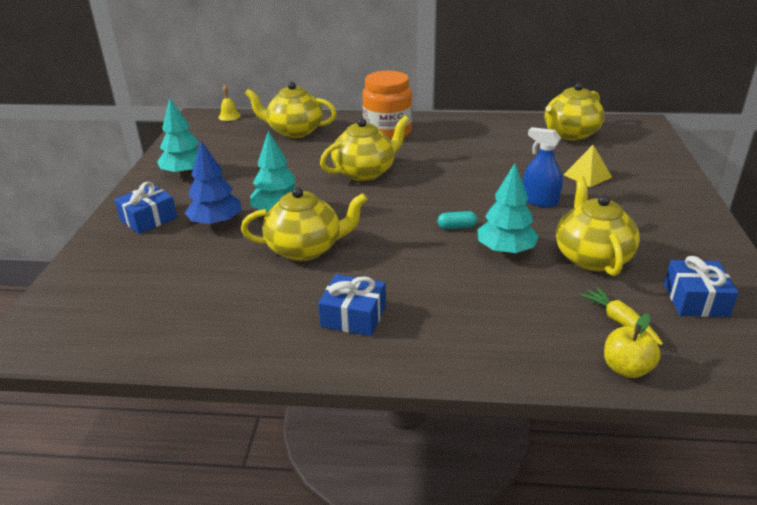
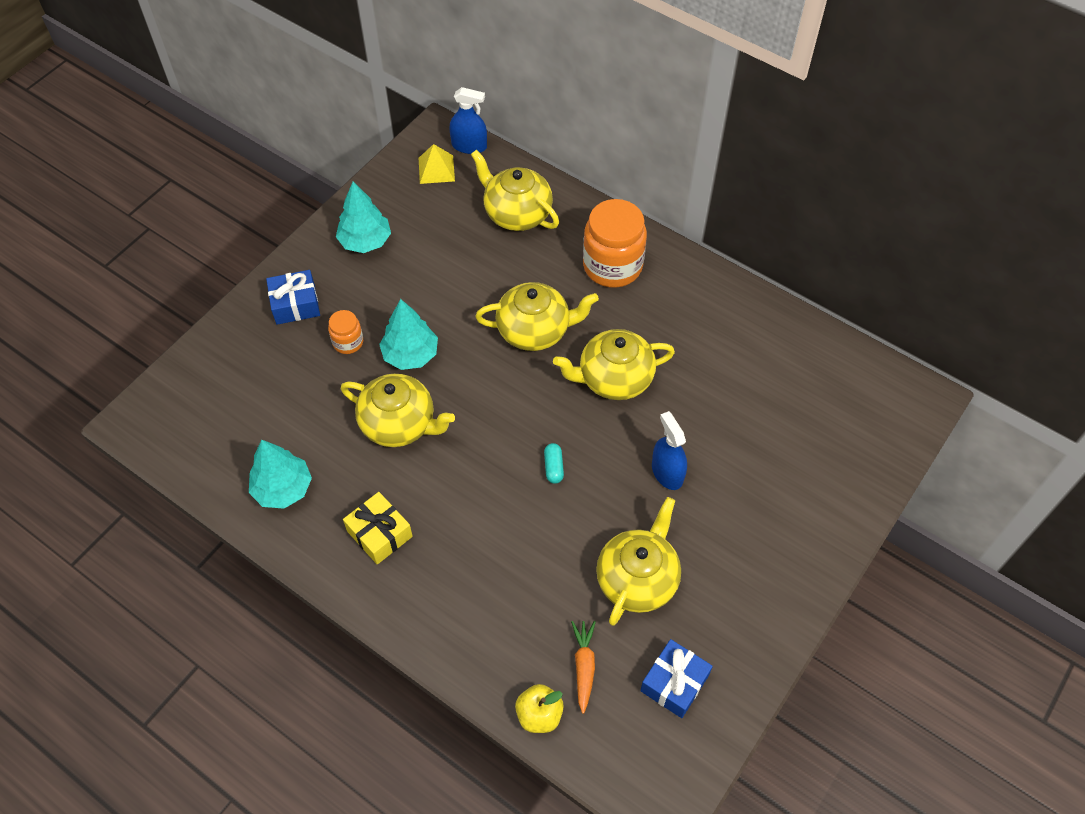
camera: 30 degrees right, 25 degrees up
(216, 223) = (348, 342): blue tree -> orange jar
(229, 116) = (469, 146): yellow bell -> blue spray bottle
(353, 316) = (379, 534): blue gift -> yellow gift
(457, 227) = (553, 467): turquoise capsule -> turquoise capsule turned 60 degrees clockwise
(505, 250) = (568, 526): turquoise tree -> turquoise tree (283, 489)
(570, 134) = (813, 374): yellow teapot -> yellow teapot (614, 378)
(587, 176) = (756, 459): yellow pyramid -> yellow pyramid (436, 169)
(620, 321) = (584, 667): yellow carrot -> orange carrot

